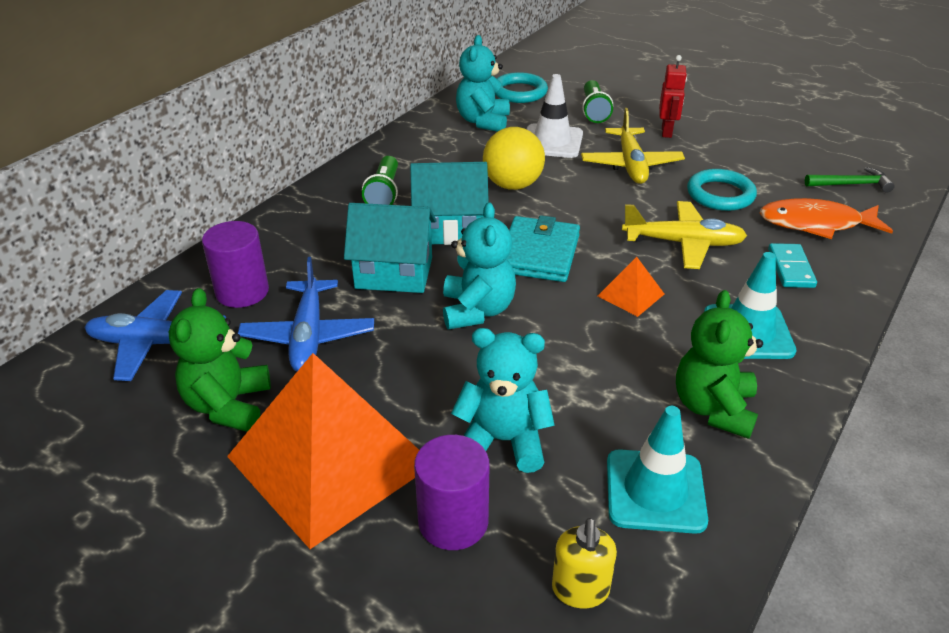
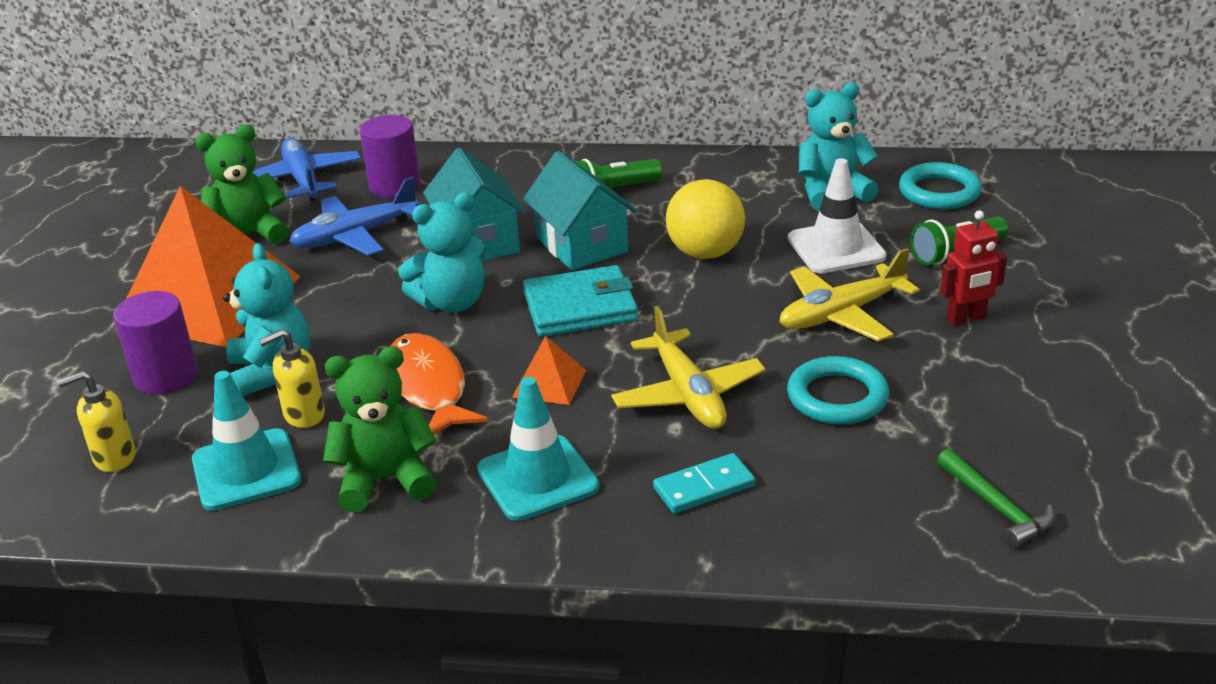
camera: 65 degrees right, 5 degrees down
(590, 435) = (304, 415): none -> yellow soap dispenser
(815, 224) = (840, 490): orange fish -> orange fish (428, 387)

